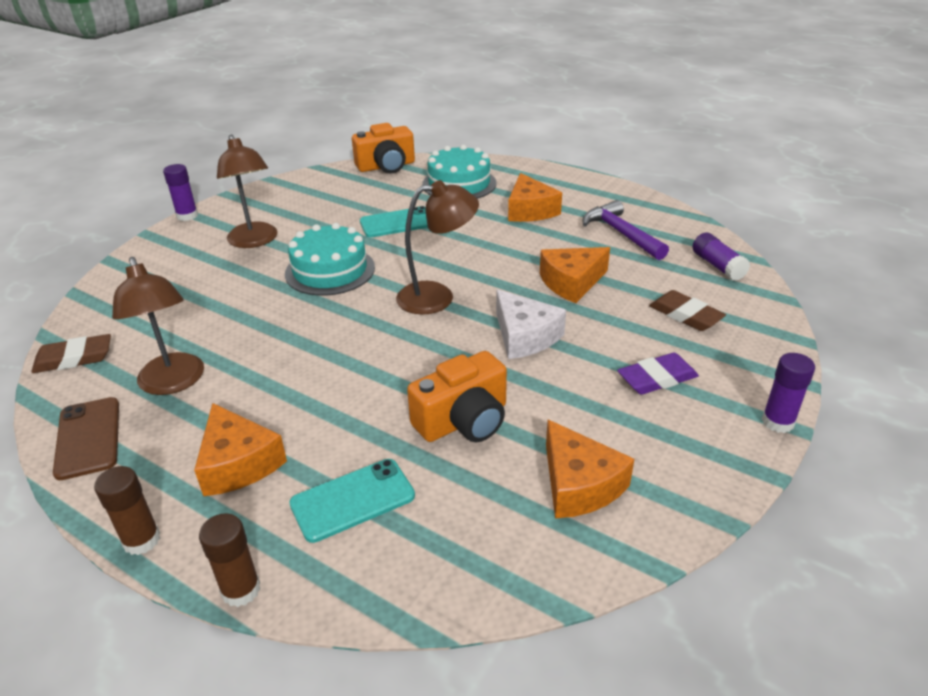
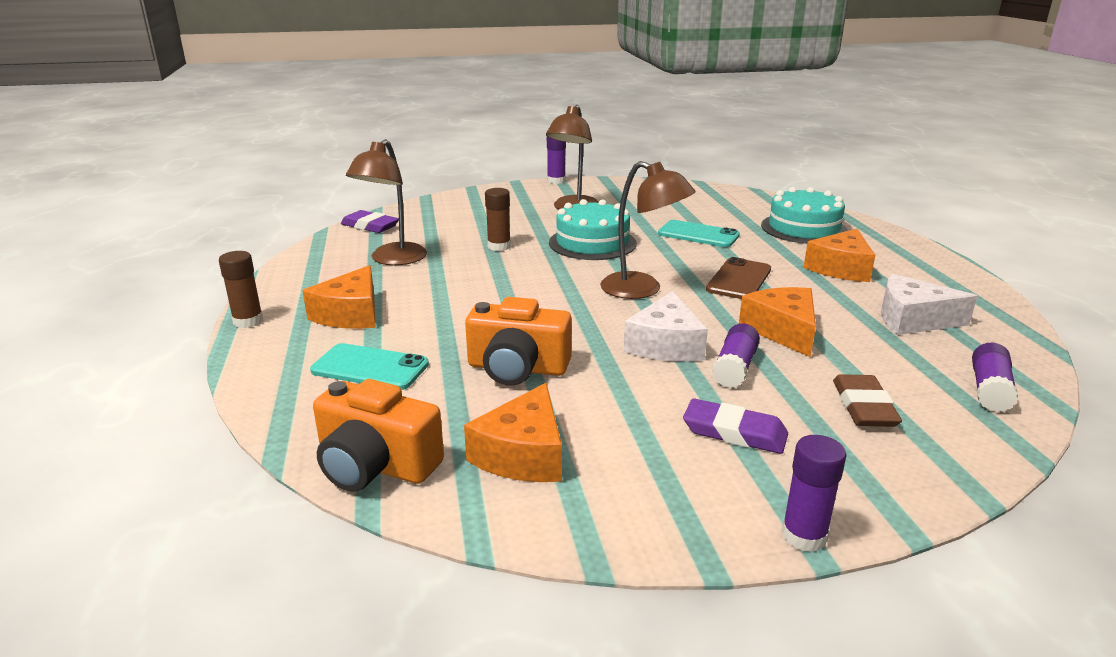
camera: 45 degrees right, 10 degrees down
(74, 358) = (370, 226): brown eraser -> purple eraser
(88, 438) = (310, 264): brown phone -> brown phone (739, 279)
(241, 590) = (242, 371): brown glue stick -> brown glue stick (499, 246)
(386, 166) = (758, 198): orange camera -> orange camera (376, 465)
(571, 282) = (783, 331): orange cheese -> orange cheese turned 60 degrees clockwise
(589, 329) = (734, 368): none -> purple glue stick
(621, 234) = (912, 319): purple hammer -> white cheese

